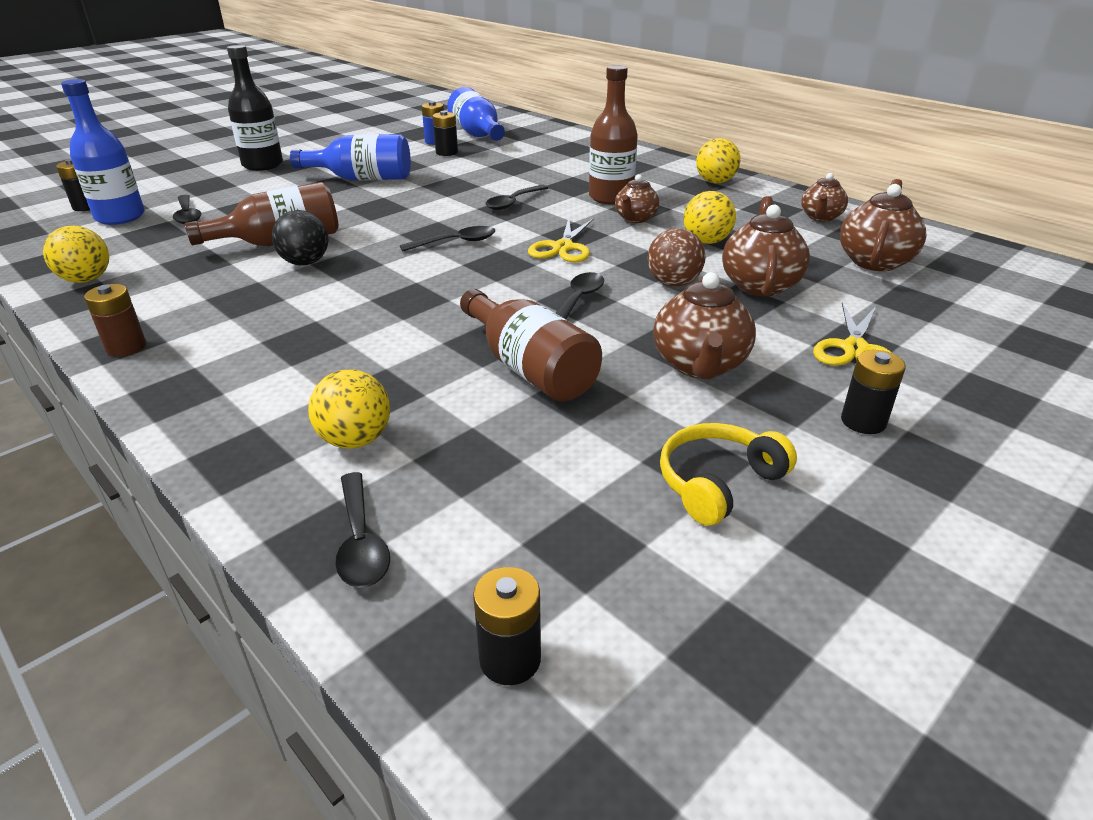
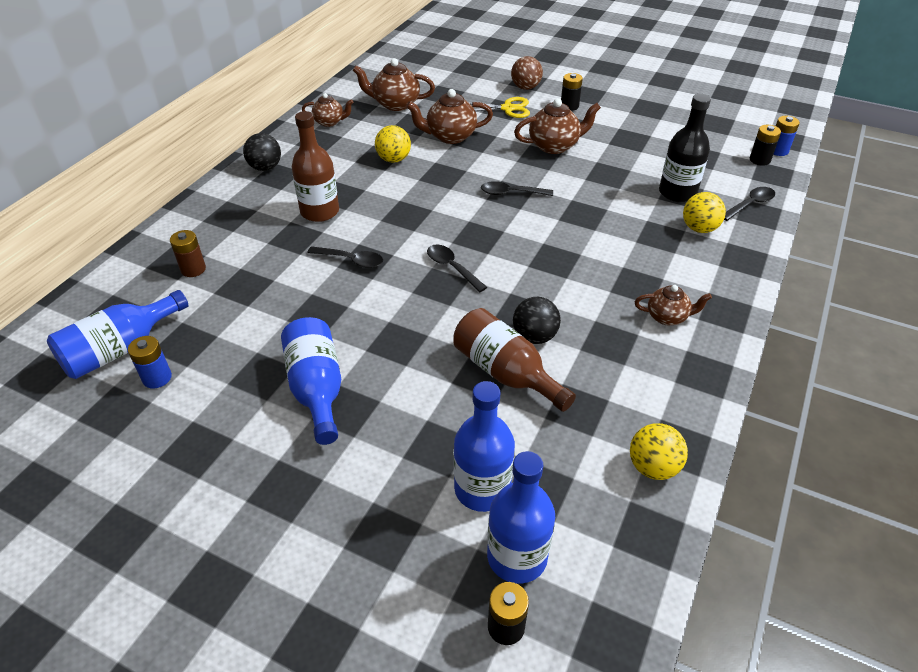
camera: 110 degrees left, 10 degrees up
(126, 347) = (709, 365): brown battery -> brown battery (193, 269)
(187, 215) = (482, 489): black spoon -> blue bottle
(262, 165) = (288, 519): black bottle -> black bottle (677, 193)
(447, 152) = (204, 352): black battery -> none
(530, 369) = (597, 193): brown bottle -> none
(534, 738) = (778, 150): none -> blue battery
(563, 247) = (434, 215): yellow scissors -> none
(635, 219) = (363, 193): brown teapot -> brown teapot (667, 317)
(673, 283) = (466, 164): brown ball -> brown ball (525, 87)
(715, 182) = (265, 168): yellow ball -> black ball
(717, 482) = (638, 133): yellow headphones -> none

